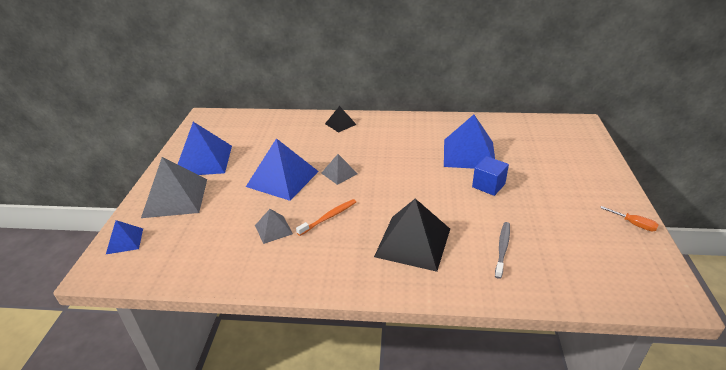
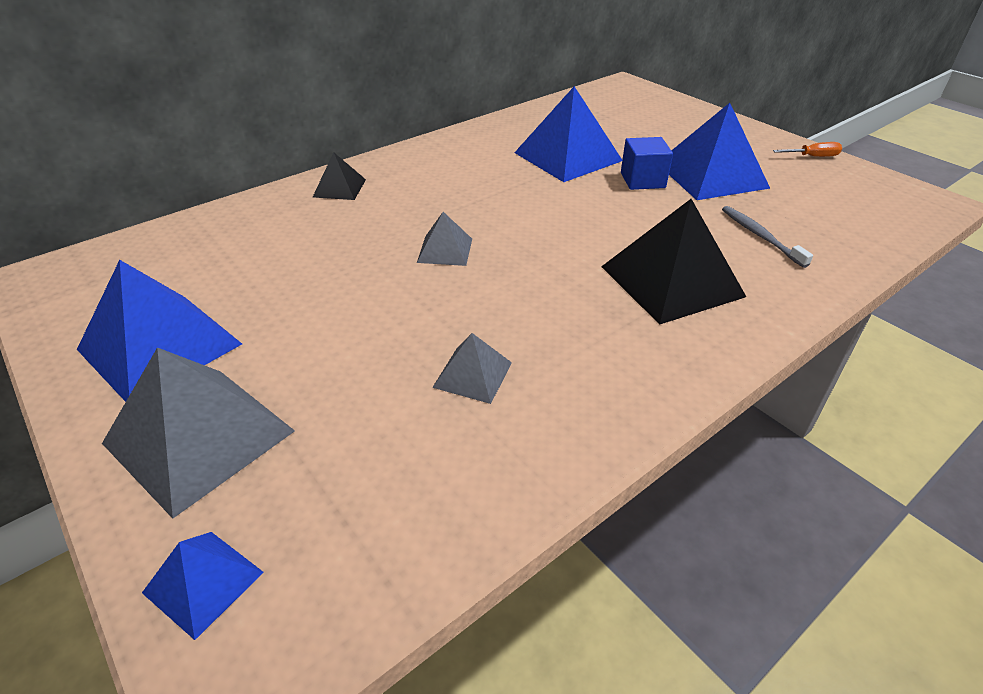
camera: 45 degrees left, 5 degrees up
(282, 179) = (367, 299): blue pyramid -> blue pyramid (711, 175)
(329, 217) = (525, 311): orange toothbrush -> none

